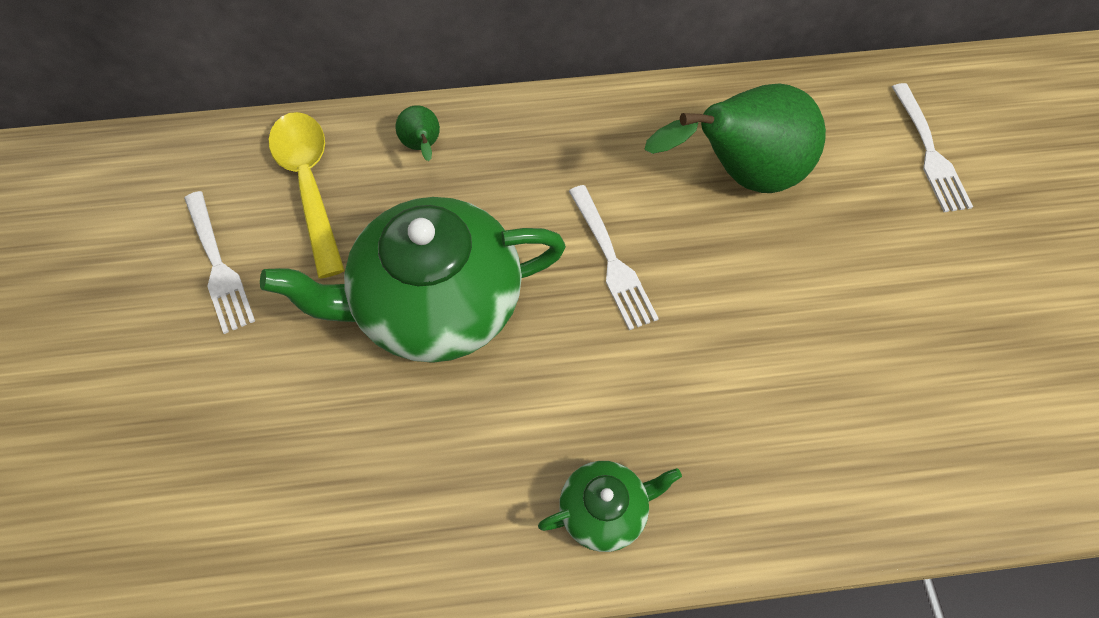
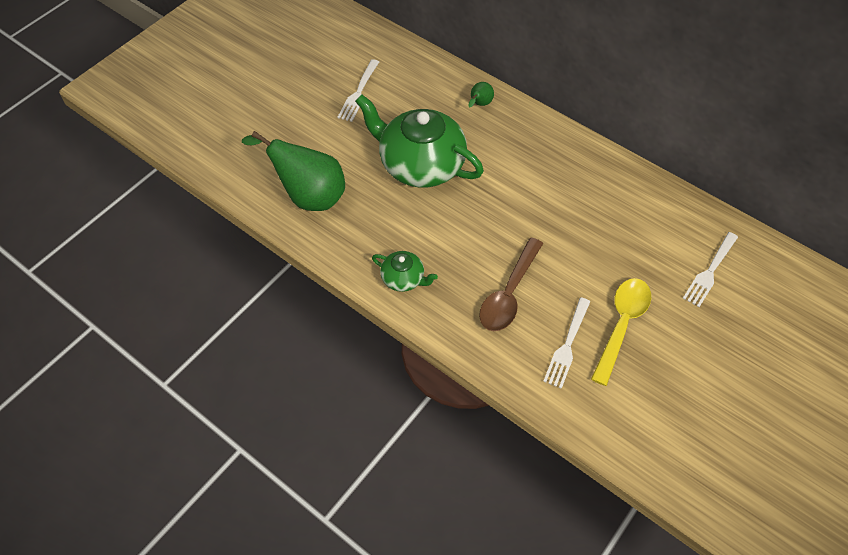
camera: 45 degrees right, 5 degrees down
(310, 185) = (420, 88): yellow spoon -> yellow spoon (621, 325)
(611, 260) = (506, 201): white fork -> white fork (567, 345)
(741, 175) = (604, 213): green pear -> green pear (309, 196)
(761, 394) = (509, 293): none -> brown spoon

